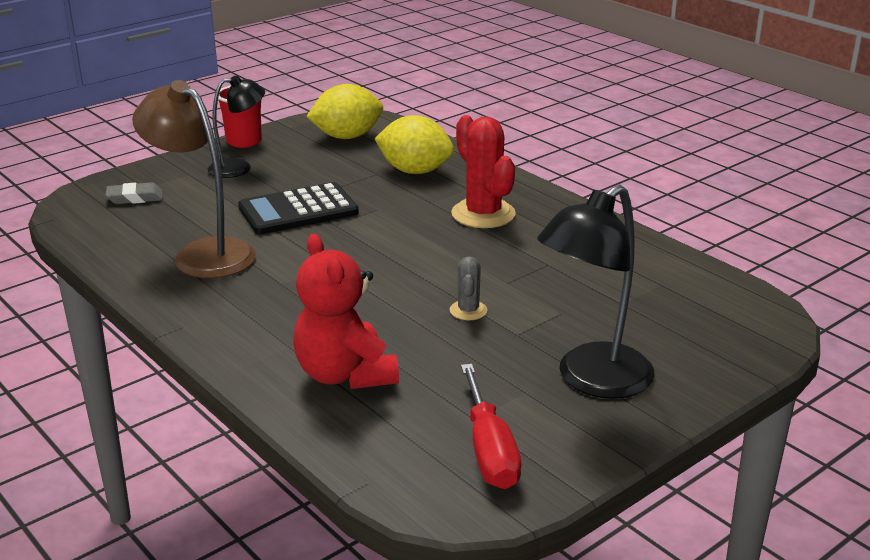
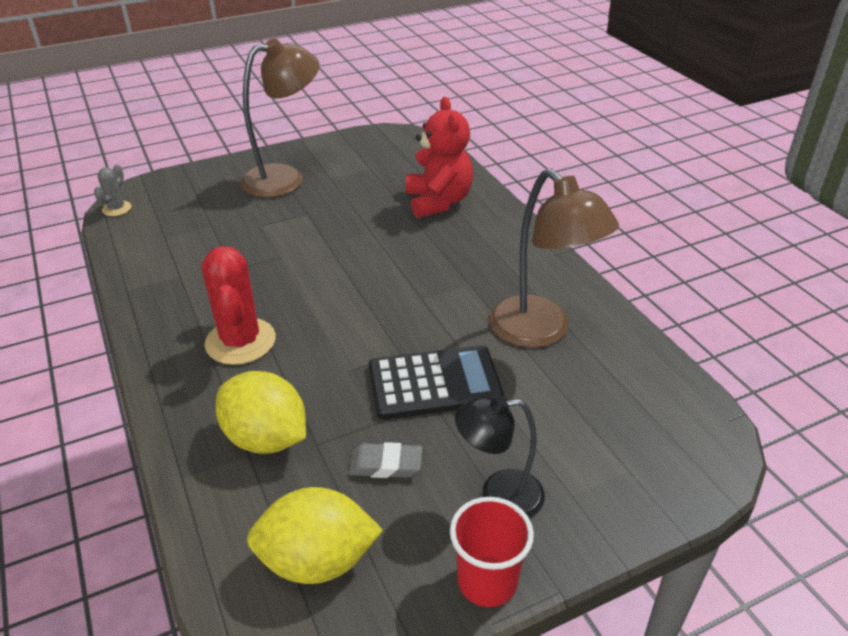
camera: 165 degrees left, 10 degrees up
(135, 198) = (635, 445): grey eraser -> grey eraser (385, 465)
(468, 310) = (329, 235): grey cactus -> grey cactus (117, 209)
(489, 449) = (372, 153): red screwdriver -> none
(592, 380) = (285, 178): black lamp -> brown lamp

